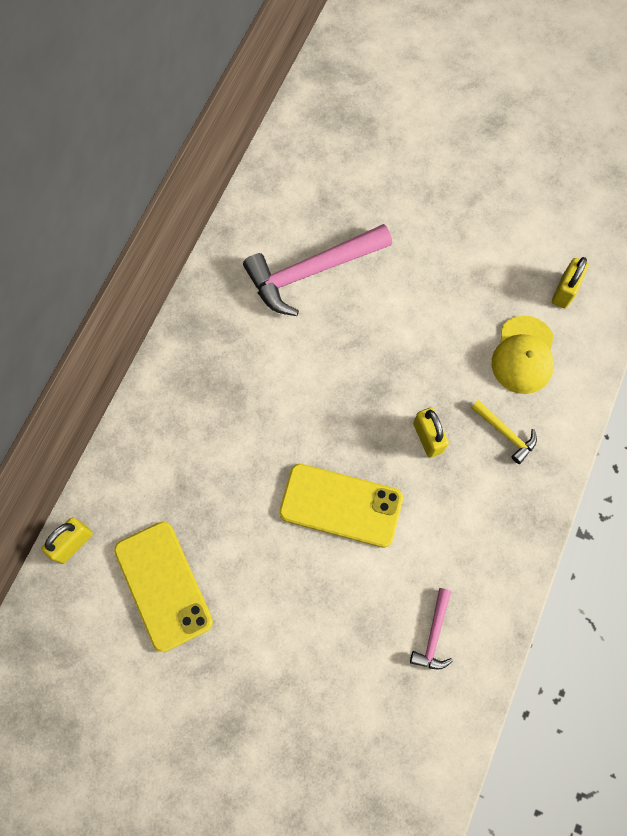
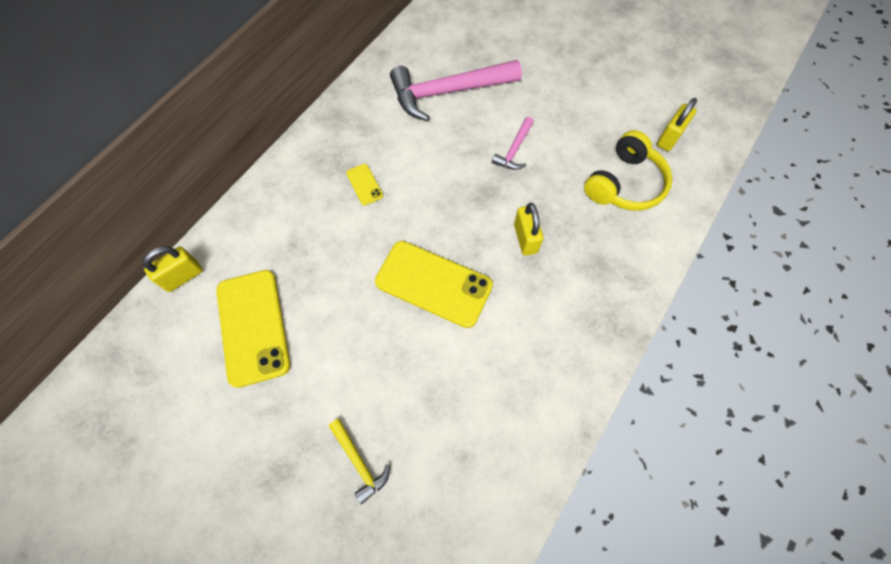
camera: 10 degrees right, 5 degrees down
(242, 403) = (364, 184): none -> yellow phone
(433, 634) = (499, 418): pink hammer -> pink hammer (514, 150)
(505, 433) = (598, 246): yellow hammer -> yellow hammer (359, 462)
(523, 355) = (624, 184): yellow cap -> yellow headphones

